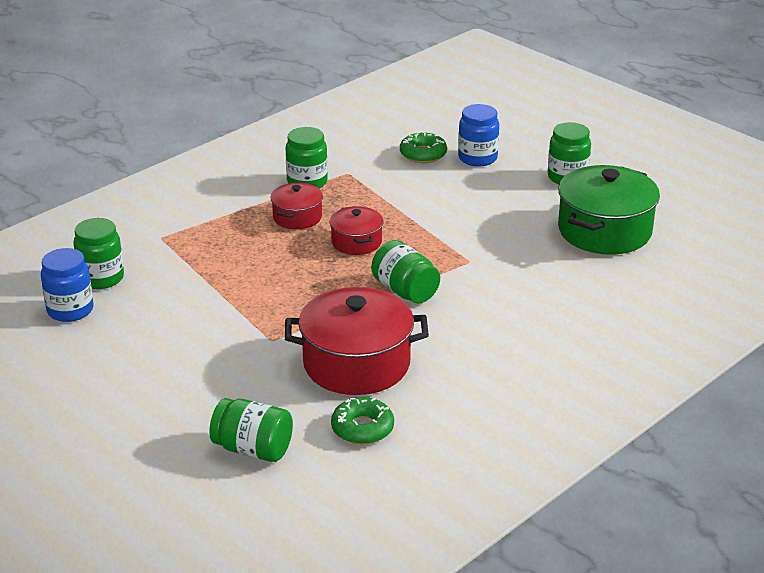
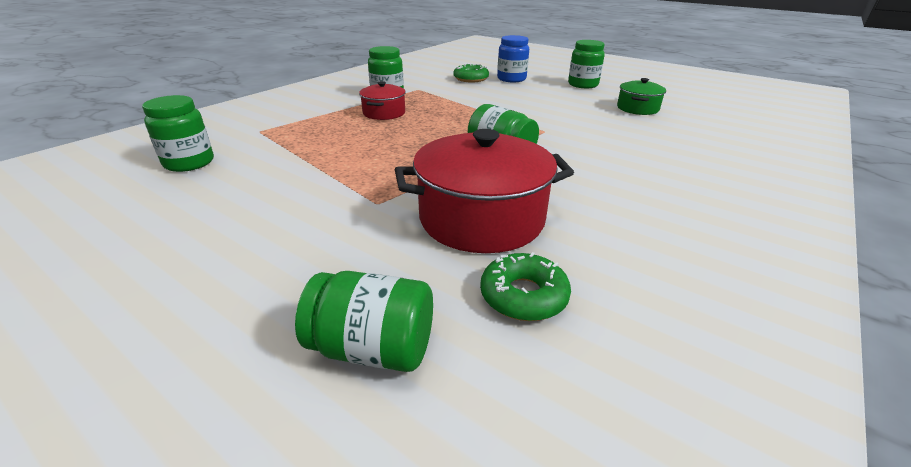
camera: 10 degrees left, 0 degrees up
(70, 310) = (142, 192): blue jar -> none
(356, 242) = (440, 125): red pot -> none
(604, 231) = (637, 108): green pot -> green pot, size x0.53

